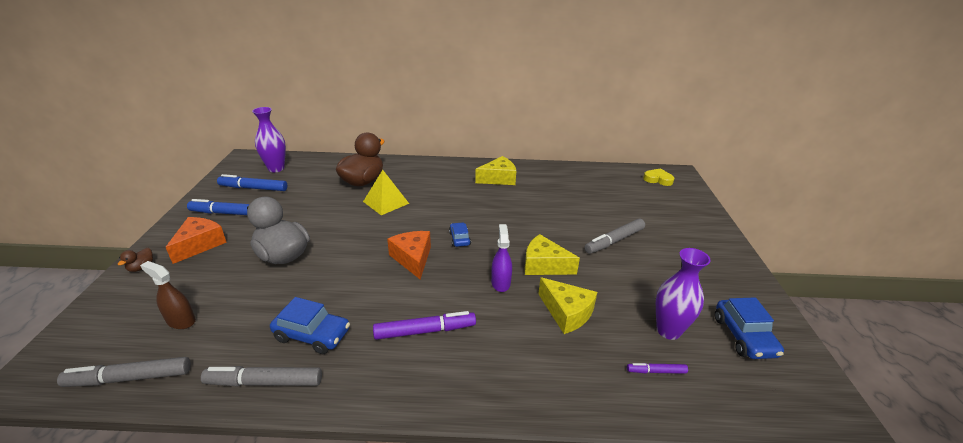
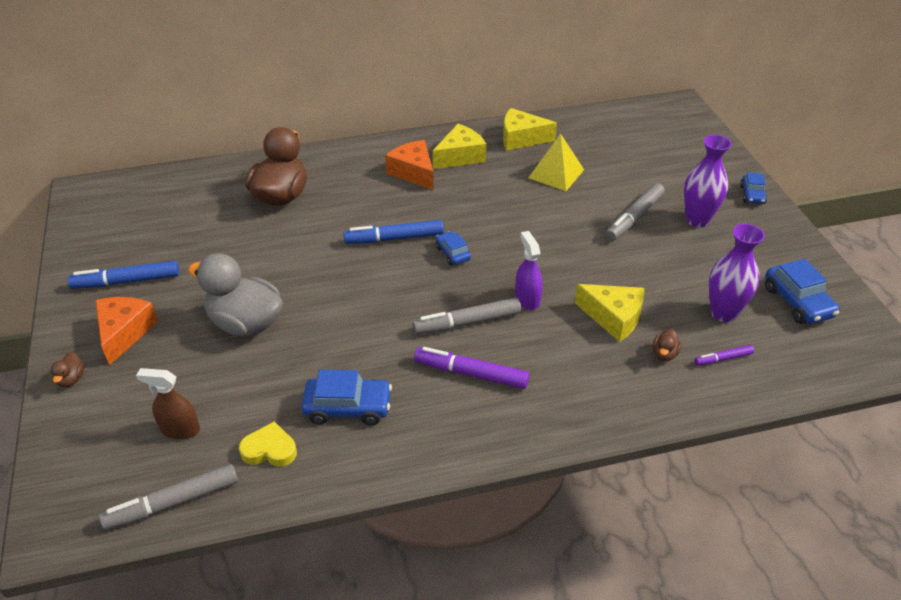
camera: 15 degrees left, 10 degrees up
(253, 188) = (134, 237): blue marker -> blue marker (394, 238)
(264, 382) = (329, 468): grey marker -> grey marker (467, 322)
(276, 168) = (143, 199): purple vase -> purple vase (697, 220)
(386, 202) = (331, 221): yellow pyramid -> yellow pyramid (556, 173)
(413, 259) = (410, 291): orange cheese -> orange cheese (413, 172)
(425, 331) = (471, 373): purple marker -> purple marker turned 135 degrees counterclockwise
(544, 265) = (567, 266): yellow cheese -> yellow cheese (521, 138)
(601, 354) = (664, 354): none -> brown duck
(658, 179) = (658, 119): yellow heart -> yellow heart (269, 449)
(721, 242) = (752, 195): none -> blue car

